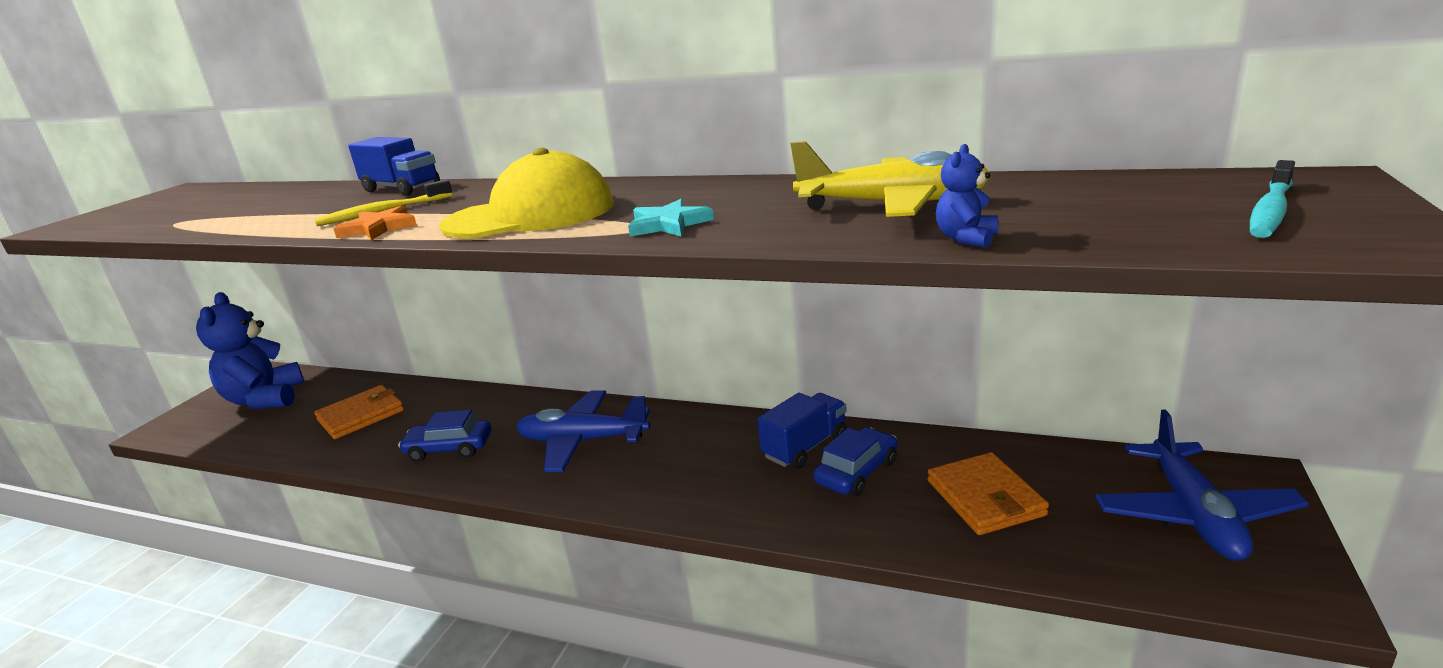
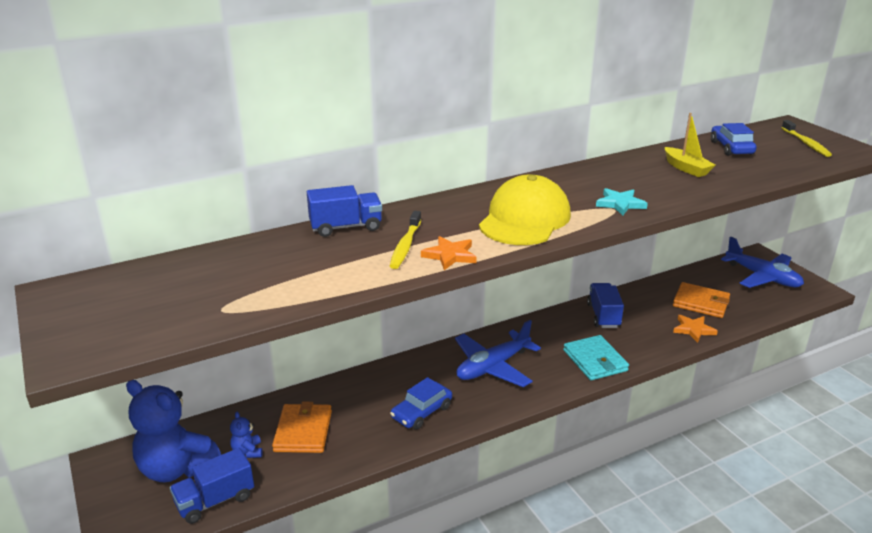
camera: 50 degrees left, 5 degrees up
(230, 435) = (215, 500): none -> blue truck
(689, 492) = (595, 360): none -> turquoise wallet
(856, 472) = (642, 316): blue car -> blue car (731, 148)
(892, 205) = (686, 168): yellow plane -> yellow boat
(896, 527) = (693, 330): none -> orange star
(966, 239) = (753, 179): blue teddy bear -> blue teddy bear (247, 451)
(1270, 210) = (806, 143): turquoise toothbrush -> yellow toothbrush

